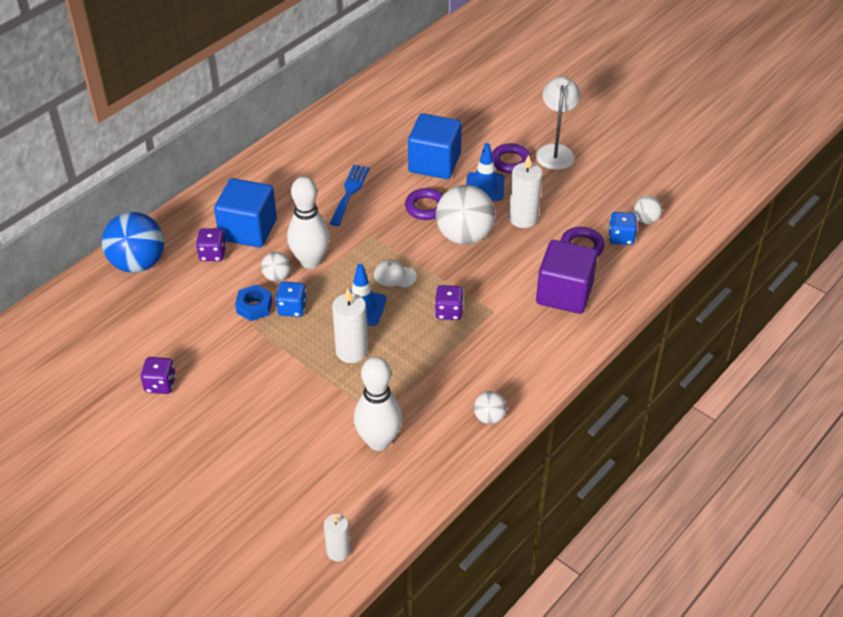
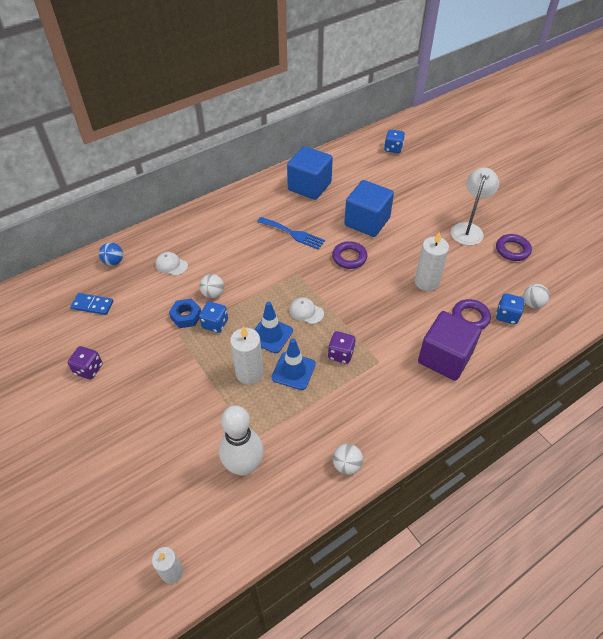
camera: 15 degrees right, 5 degrees up
(133, 316) = (92, 305): none -> blue domino
(138, 263) = (114, 262): blue ball -> blue ball, size x0.49
(212, 254) = (171, 265): purple dice -> white cap
(248, 230) = (205, 250): blue cube -> blue cube (309, 186)
(310, 261) = (243, 286): white bowling pin -> none
(350, 192) = (293, 234): blue fork -> blue fork turned 90 degrees clockwise
(440, 70) = (393, 149): none -> blue dice
(464, 236) = (373, 288): white ball -> none
(485, 187) = (402, 249): blue traffic cone -> blue traffic cone (293, 371)
(510, 162) = (429, 231): purple ring -> purple ring (512, 250)

